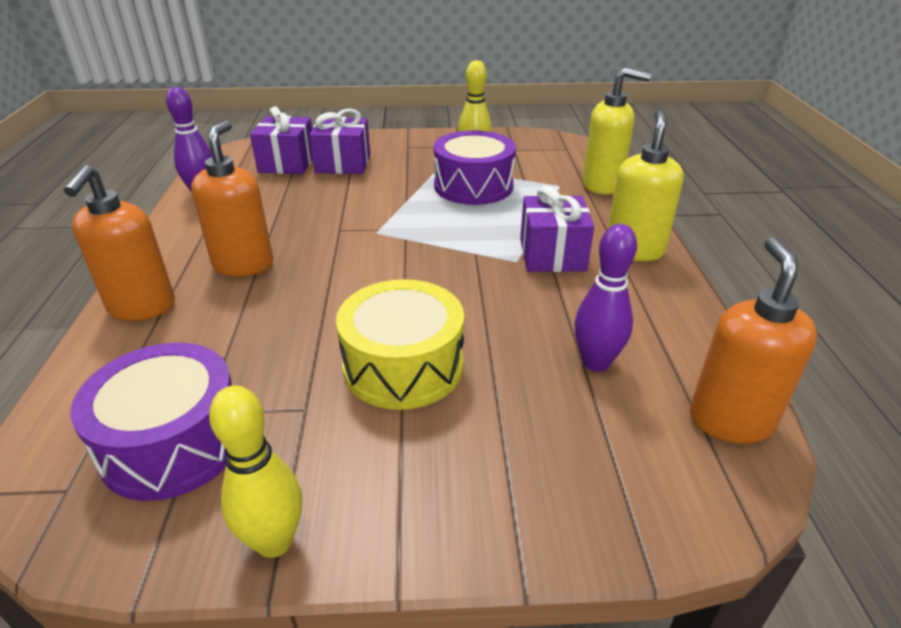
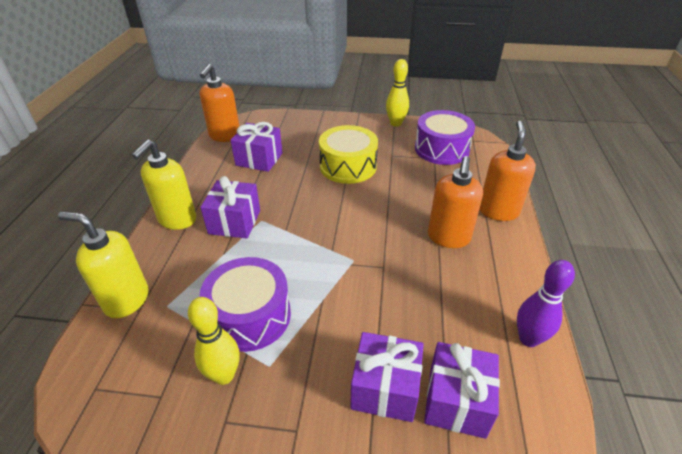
camera: 170 degrees left, 5 degrees up
(596, 362) = (259, 159): purple bowling pin -> purple gift

